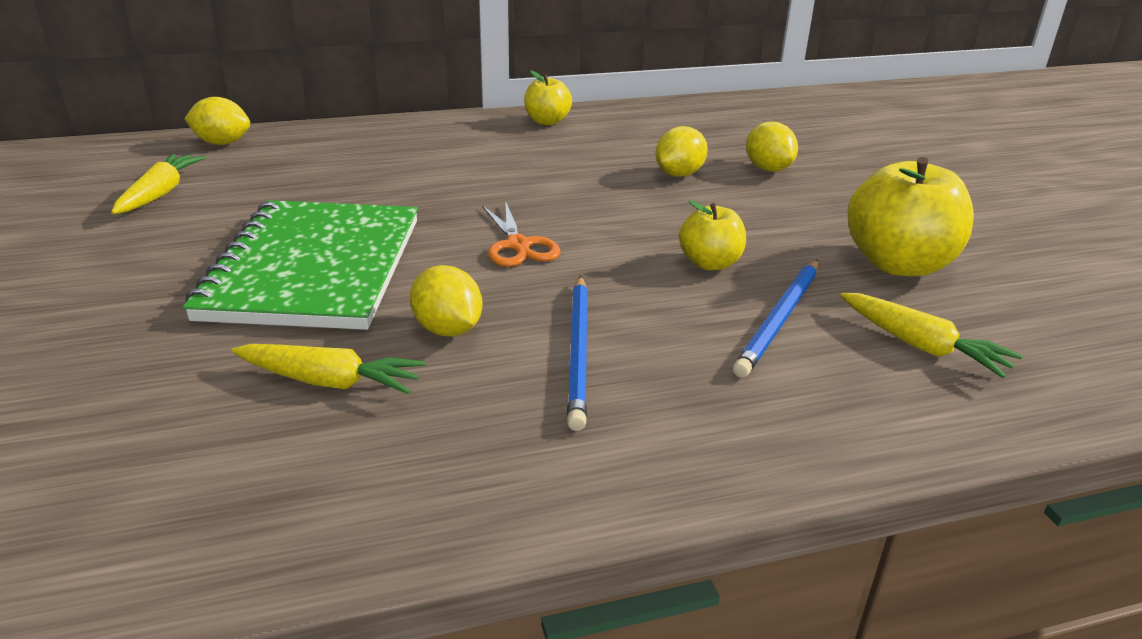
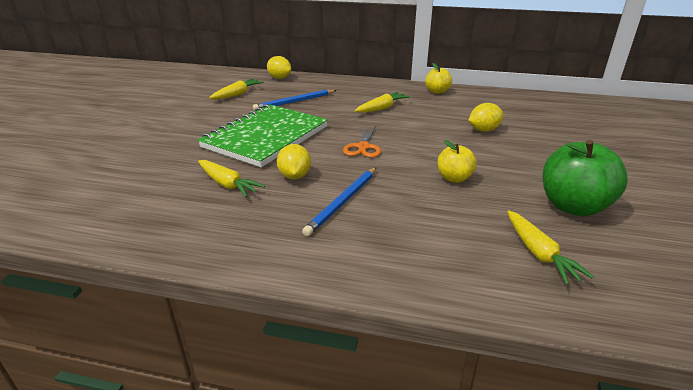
camera: 30 degrees right, 0 degrees up
(483, 168) = (382, 108): none -> yellow carrot
(768, 169) = (542, 137): yellow lemon -> none
(780, 319) = (465, 215): blue pencil -> blue pencil (295, 102)
(898, 264) = (573, 206): yellow apple -> green apple

